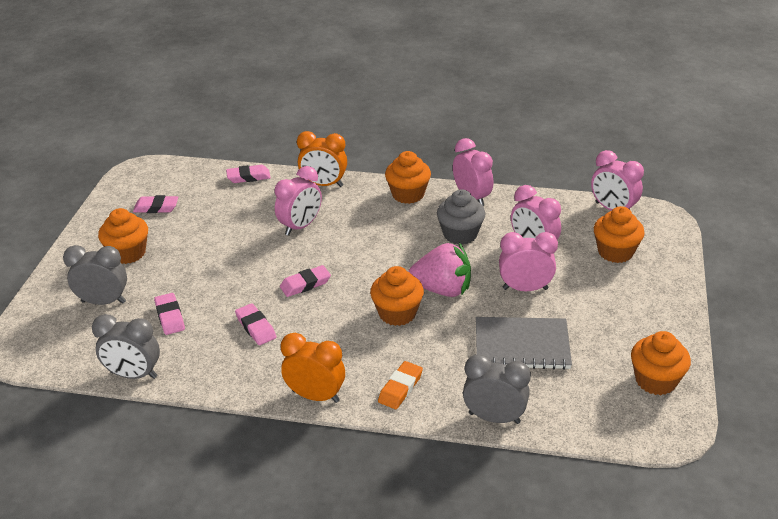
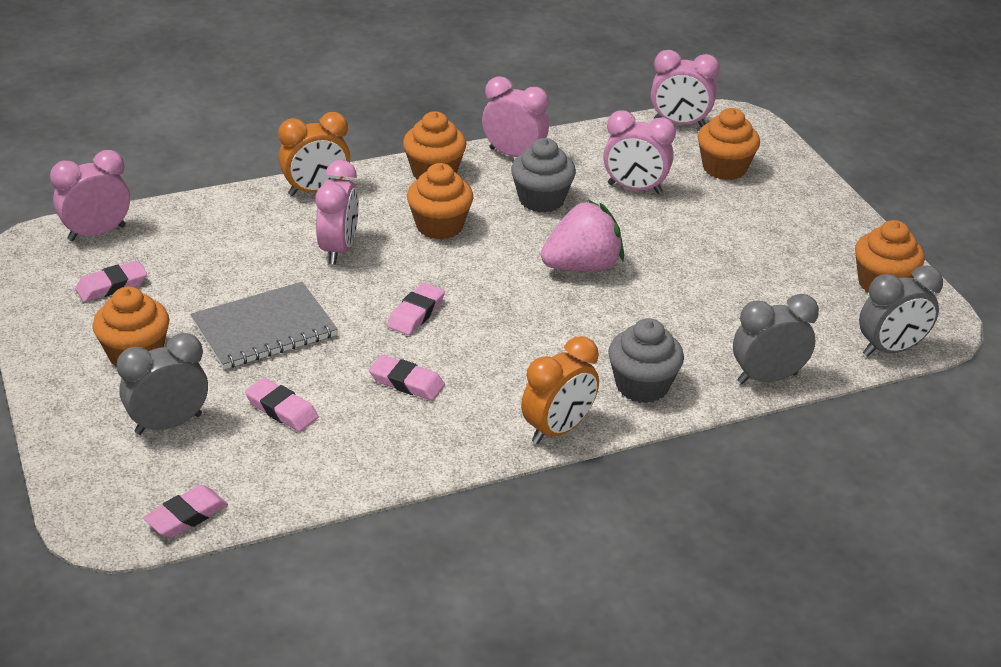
camera: 35 degrees left, 0 degrees up
(134, 375) = (309, 492): grey clock -> grey clock (890, 349)
(248, 177) = (203, 210): pink eraser -> pink eraser (186, 516)
(315, 396) = (557, 430): orange clock -> orange clock turned 150 degrees clockwise
(397, 313) = (558, 309): orange cupcake -> orange cupcake (439, 226)
(400, 388) = (642, 386): orange eraser -> grey cupcake
(522, 345) = (723, 296): grey notebook -> grey notebook (264, 329)
(525, 289) = (669, 236): pink clock -> pink clock (97, 233)

